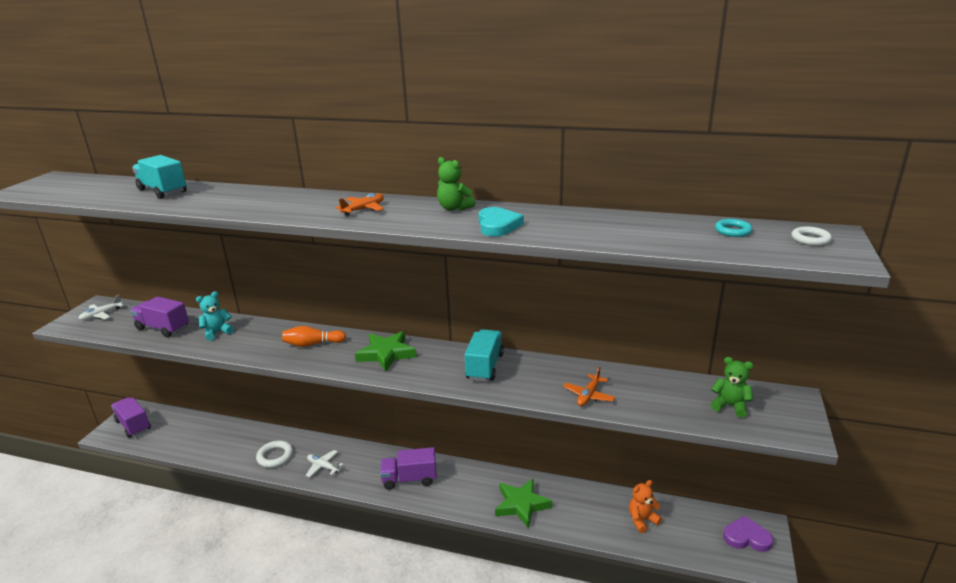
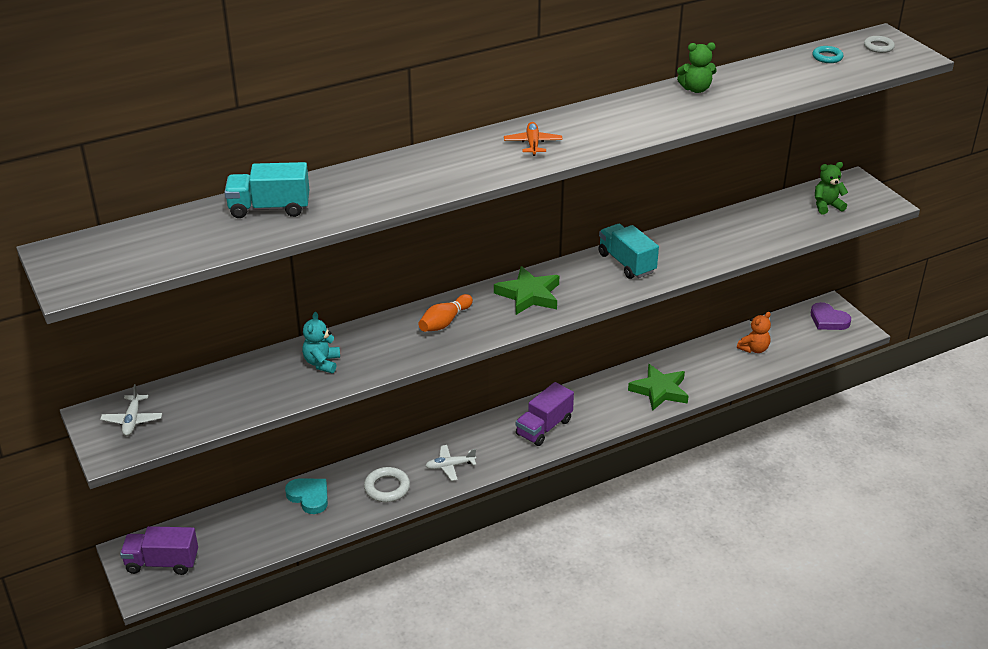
camera: 45 degrees left, 10 degrees up
(163, 328) = (249, 391): purple truck -> none
(454, 208) = (604, 112): green teddy bear -> green teddy bear (696, 89)
(497, 225) = (673, 115): turquoise heart -> turquoise heart (309, 497)
(588, 395) = (733, 246): orange plane -> none
(642, 520) = (754, 349): orange teddy bear -> orange teddy bear turned 150 degrees counterclockwise
(746, 537) = (828, 320): purple heart -> purple heart turned 105 degrees counterclockwise

